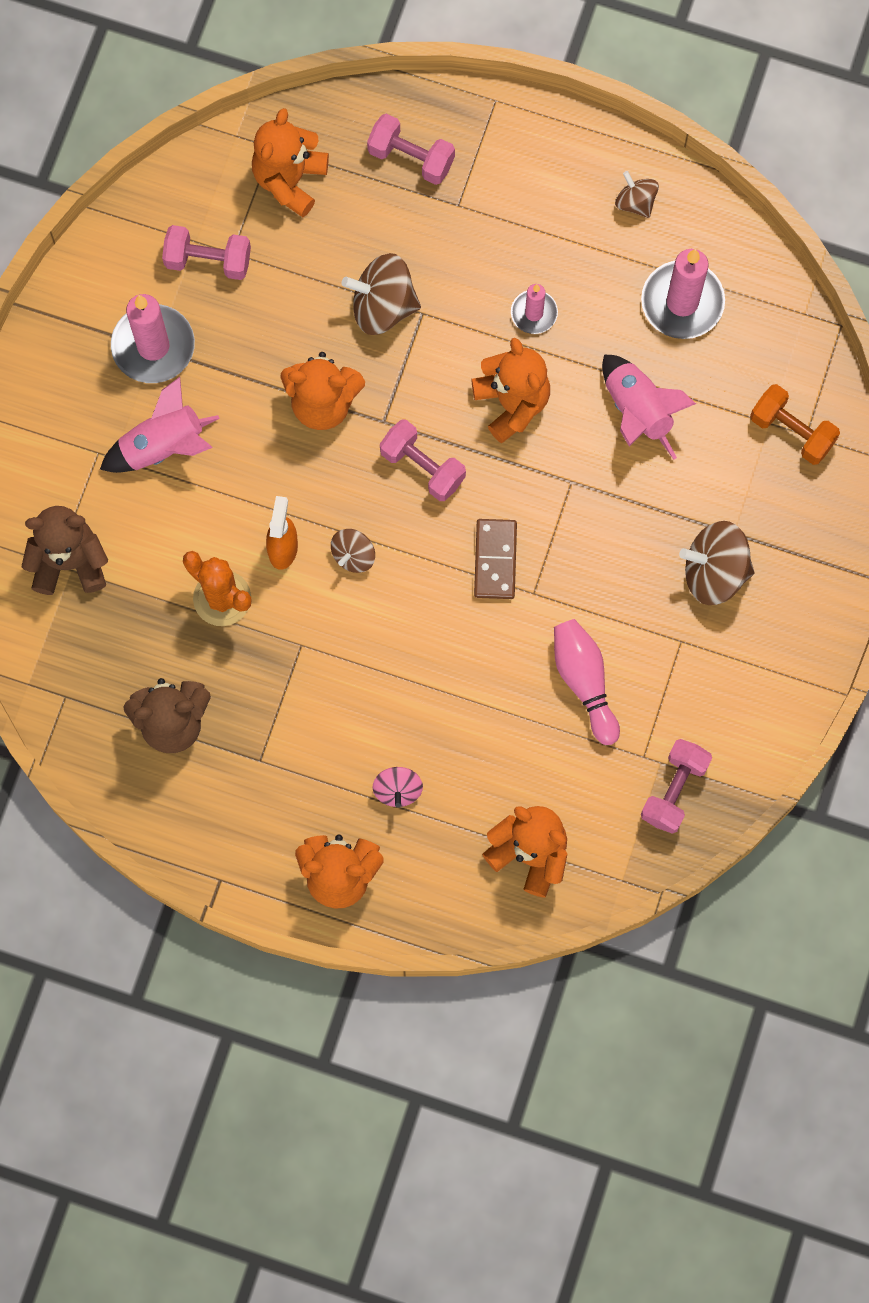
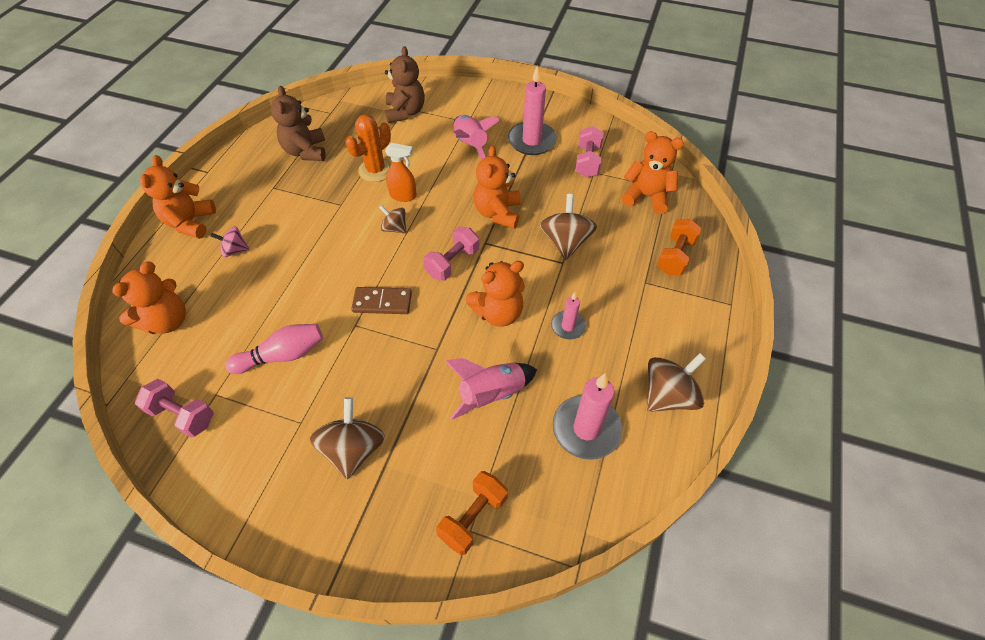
camera: 90 degrees right, 20 degrees down
(411, 158) = (675, 256): pink dumbbell -> orange dumbbell
(635, 202) = (668, 395): brown spinning top -> brown spinning top, size x1.74

